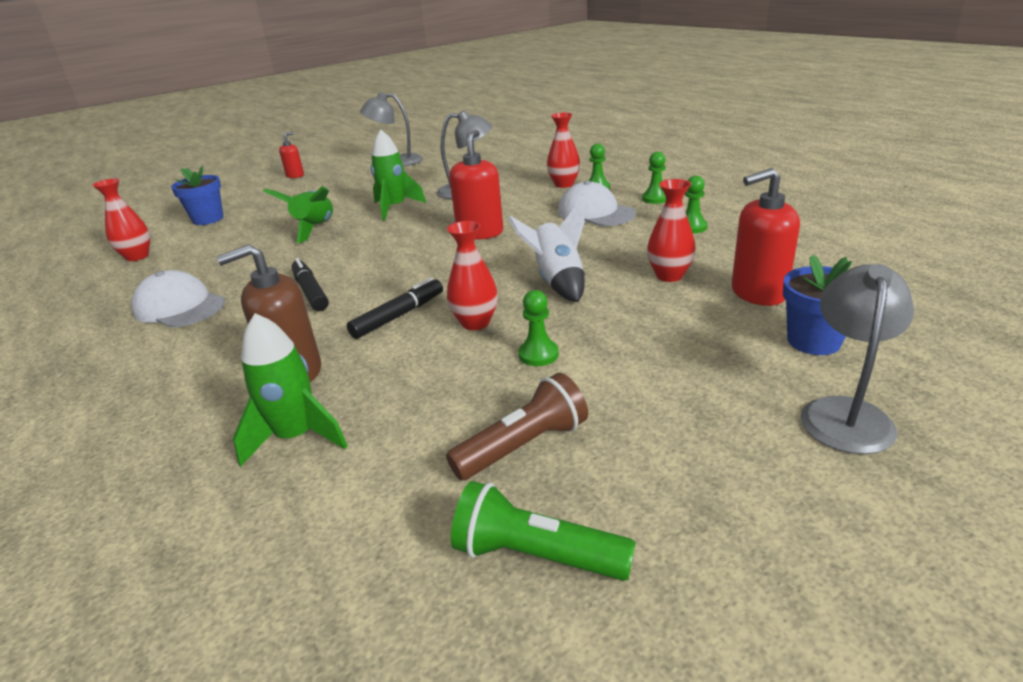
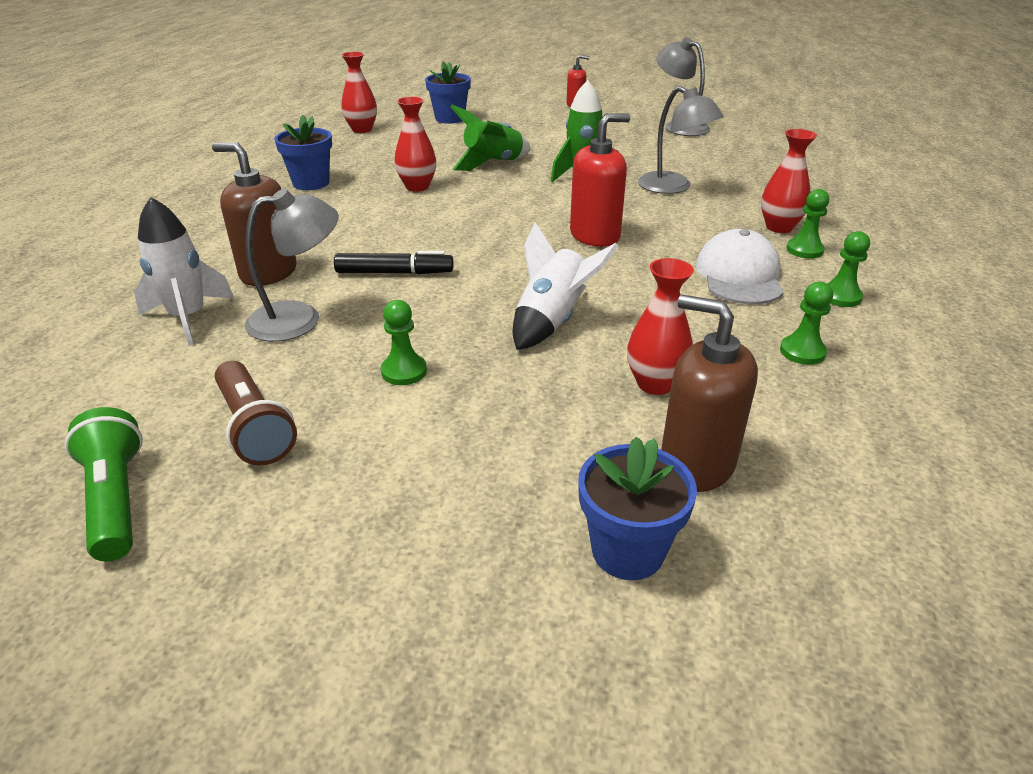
camera: 45 degrees right, 5 degrees up
(179, 307) = (311, 183): white cap -> blue flower pot
(296, 437) = (188, 318): green rocket -> white rocket
(310, 292) = (388, 217): black marker -> none
(475, 323) = (423, 314): red vase -> red vase (417, 187)
(523, 445) = (255, 428): brown flashlight -> brown flashlight turned 45 degrees clockwise
(758, 293) = (696, 464): red soap dispenser -> brown soap dispenser
(845, 413) = (486, 629): grey lamp -> grey lamp (299, 319)

